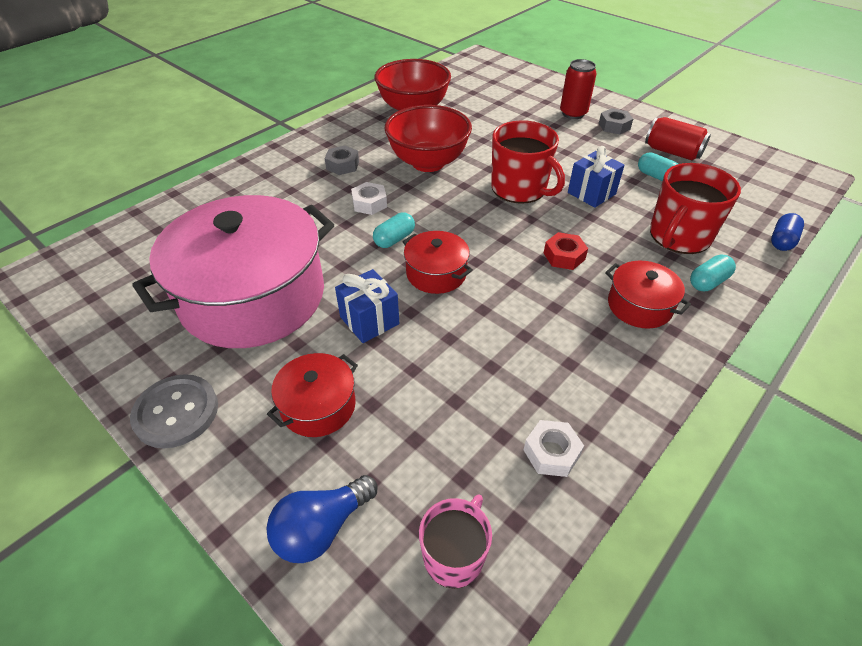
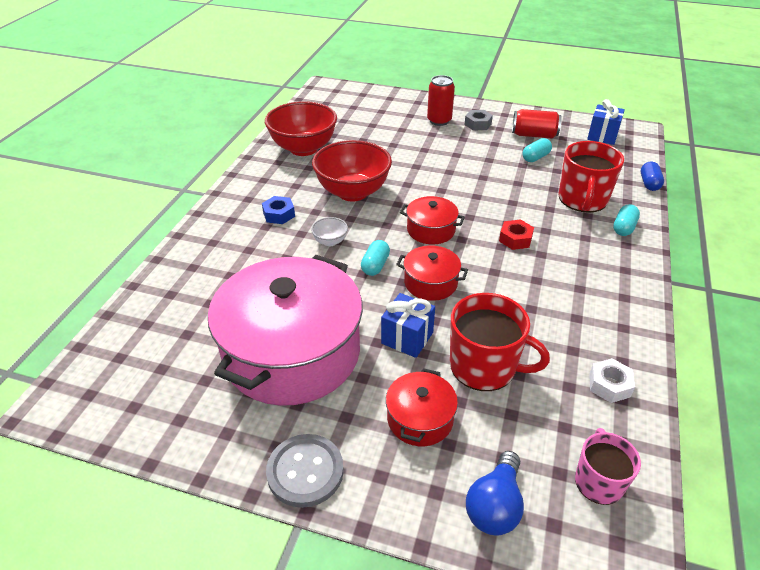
camera: 25 degrees left, 5 degrees down
(342, 165) = (279, 214): grey nut -> blue nut
(369, 203) = (330, 241): white nut -> white bowl
(520, 188) = (443, 194): red mug -> red mug (484, 366)
(591, 193) = (500, 183): blue gift -> blue gift (602, 136)
(639, 306) = (592, 260): red pot -> red pot (431, 230)
(655, 176) = (535, 157): turquoise capsule -> turquoise capsule turned 60 degrees counterclockwise

